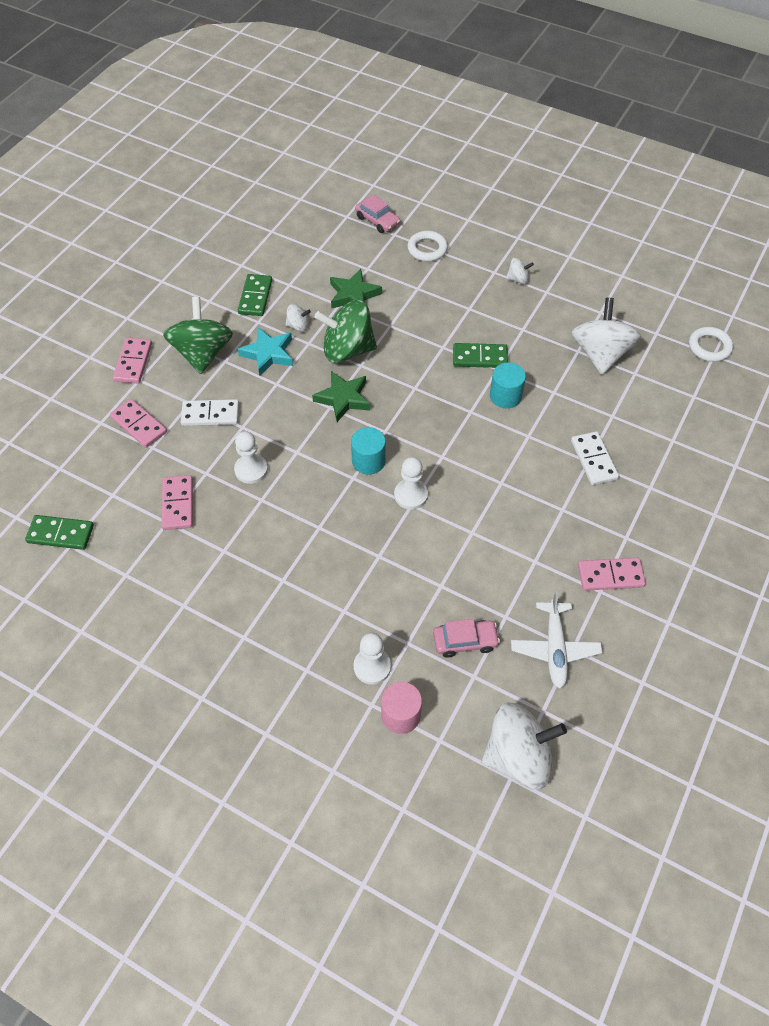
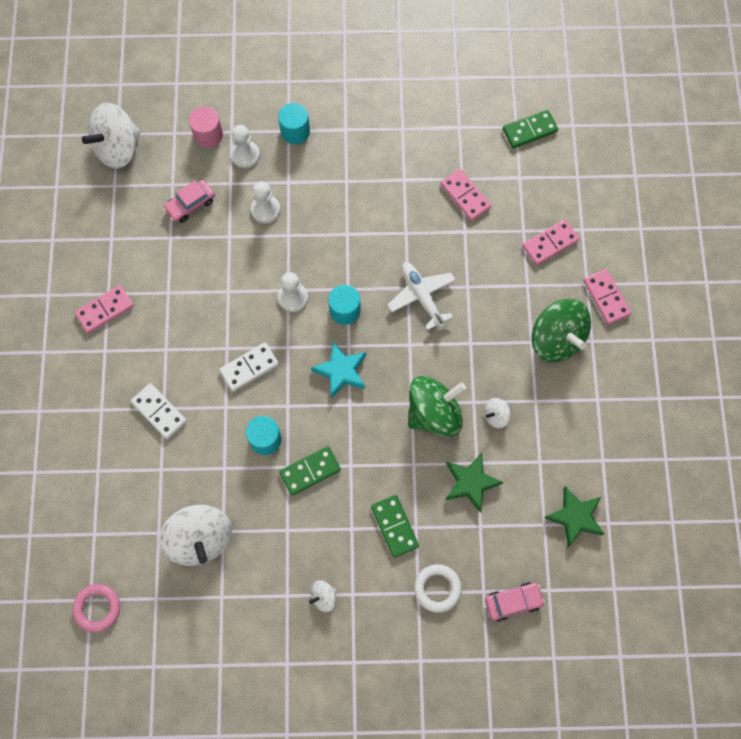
camera: 150 degrees right, 15 degrees up
(139, 425) = (550, 243): pink domino -> pink domino turned 45 degrees counterclockwise
(210, 414) = (501, 283): white domino -> white domino (249, 368)
(251, 470) = (432, 253): white pawn -> white pawn (265, 210)
(255, 297) = (559, 428): green domino -> green domino (394, 526)
(268, 354) = (500, 370): turquoise star -> turquoise star (341, 371)
(299, 665) = (295, 131): none -> turquoise cylinder
(343, 398) = (403, 359): green star -> green star (575, 517)
(377, 220) = (513, 602): pink car -> pink car turned 150 degrees clockwise
(554, 649) = (124, 231): white plane -> white plane (421, 296)
(709, 347) = (97, 608): white ring -> pink ring

